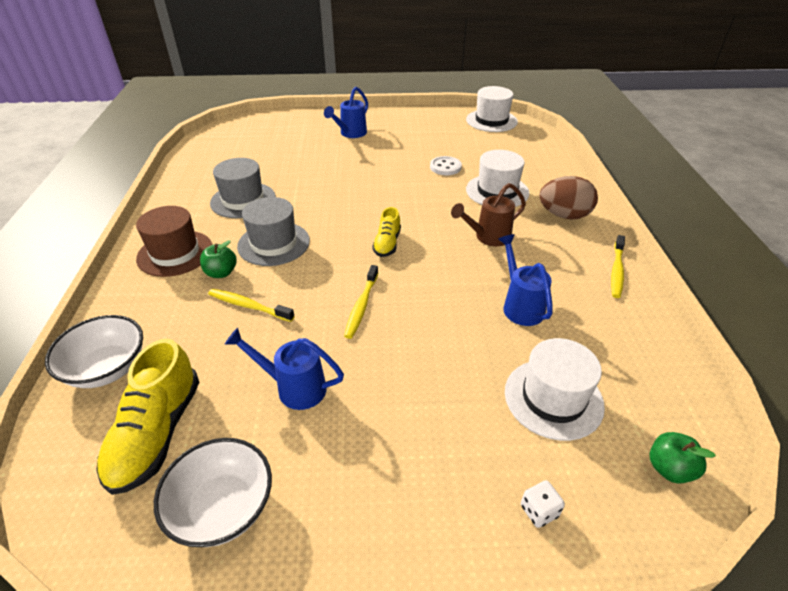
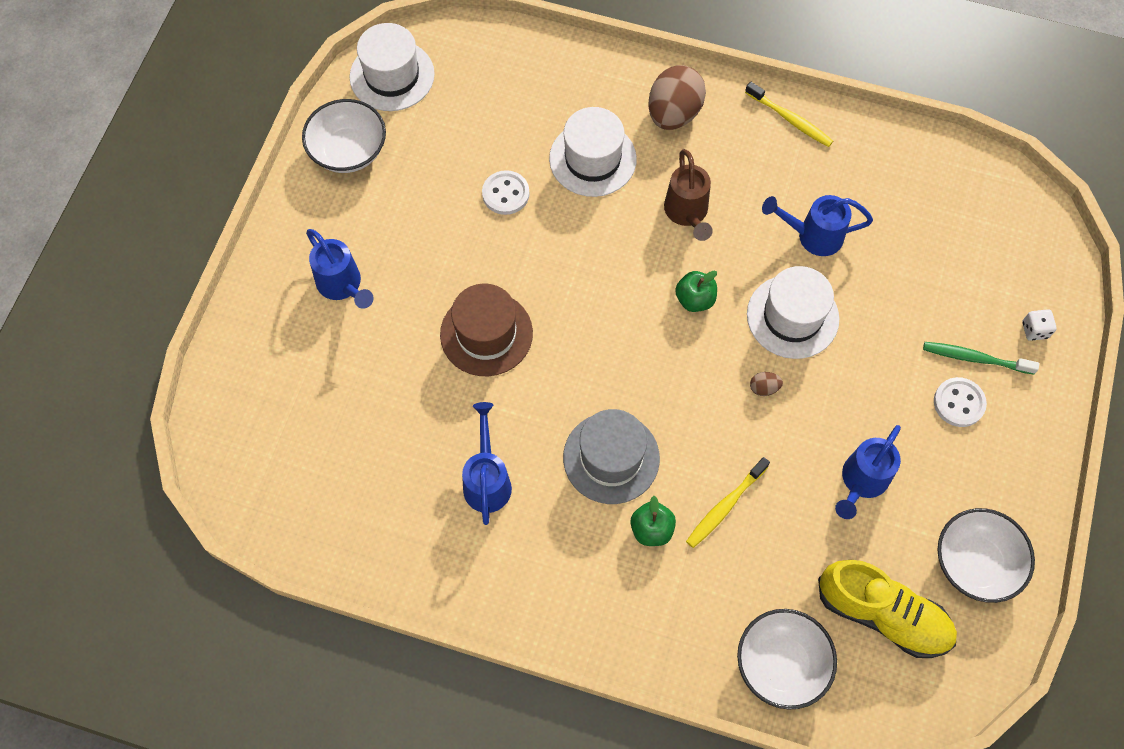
camera: 70 degrees left, 25 degrees up
(175, 253) = (588, 583): brown hat -> brown hat (486, 334)
(243, 200) = (487, 480): grey hat -> blue watering can
(361, 306) = (764, 388): yellow toothbrush -> brown egg
(387, 244) = (660, 326): yellow shoe -> none
(409, 451) = (959, 403): none -> white button
(434, 119) = (348, 151): none -> white bowl
(469, 455) = (975, 358): none -> green toothbrush
(553, 398) = (936, 266): white hat -> white hat (792, 316)
(669, 468) = (1023, 221): green apple -> green apple (695, 299)

